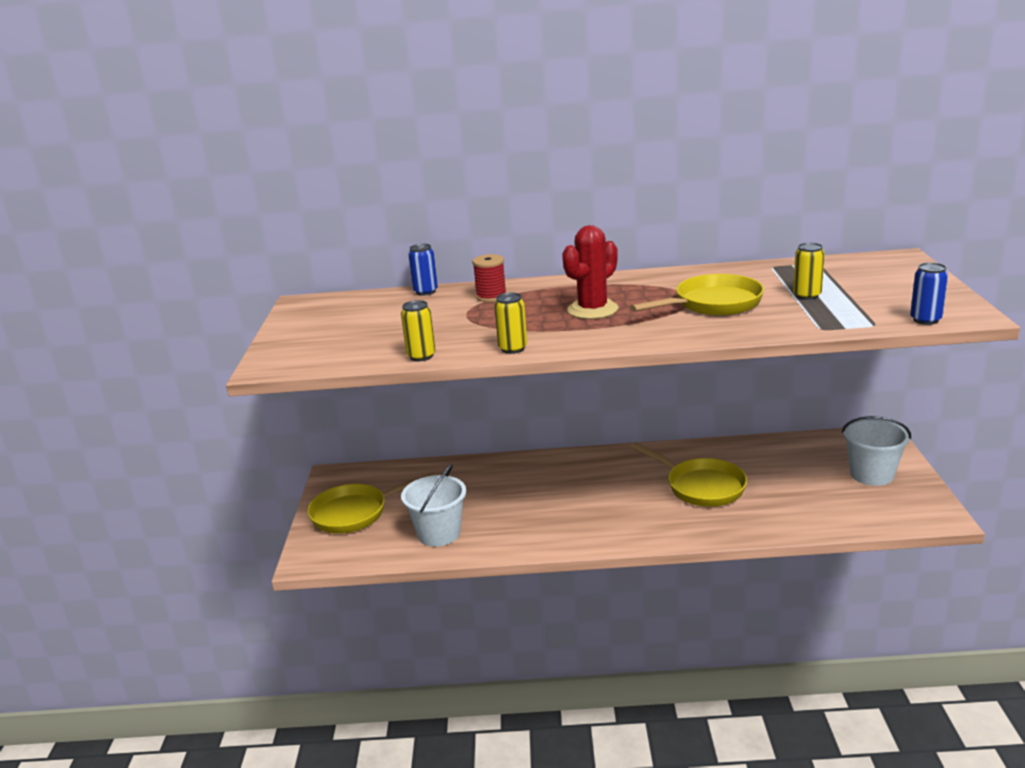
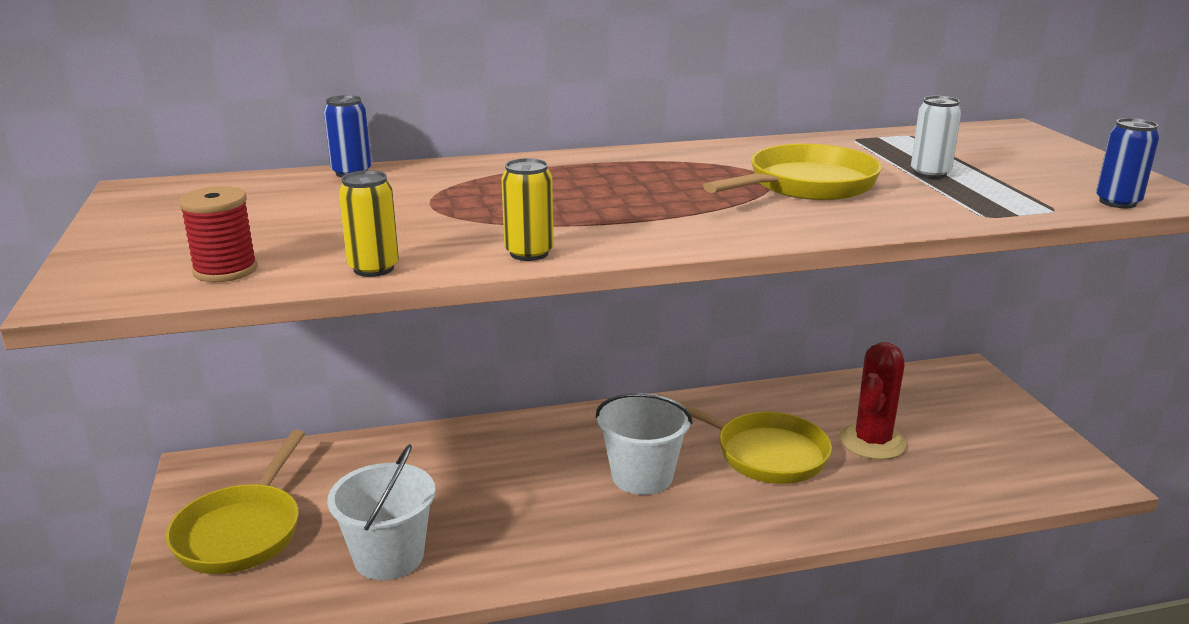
camera: 15 degrees left, 0 degrees up
(355, 513) = (242, 531): yellow pan -> yellow pan turned 45 degrees counterclockwise
(491, 296) = (461, 179): red spool -> red spool (225, 270)
(592, 310) = (630, 195): red cactus -> red cactus (872, 442)
(807, 295) = (930, 173): yellow can -> white can
(872, 474) = (979, 423): white bucket -> white bucket (642, 476)

